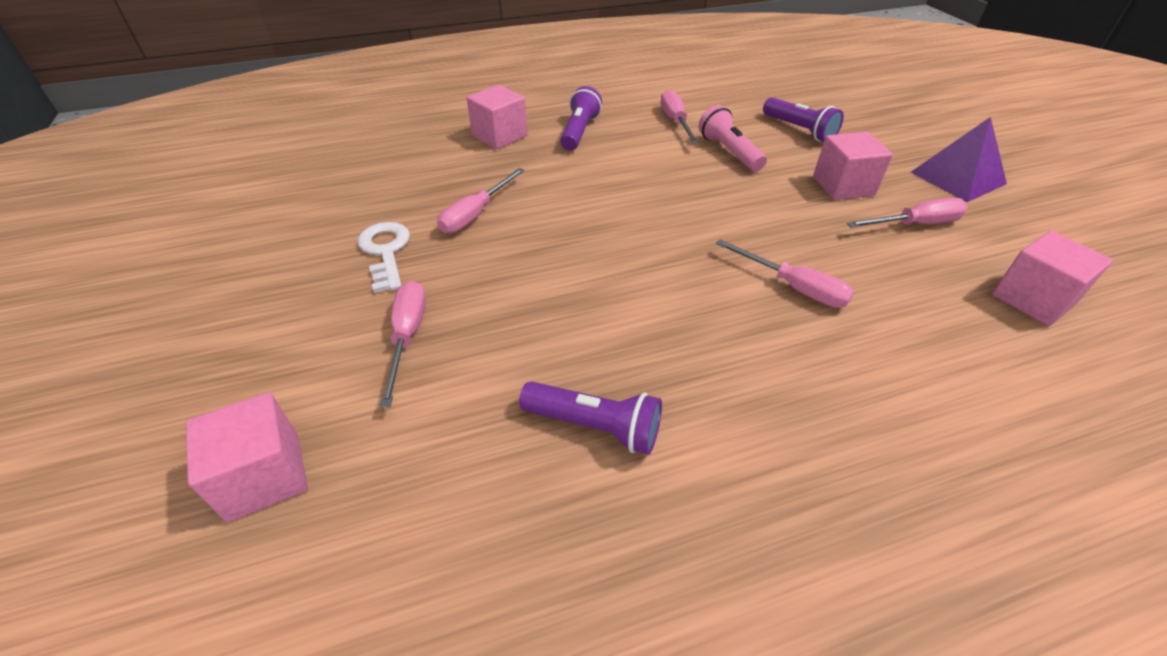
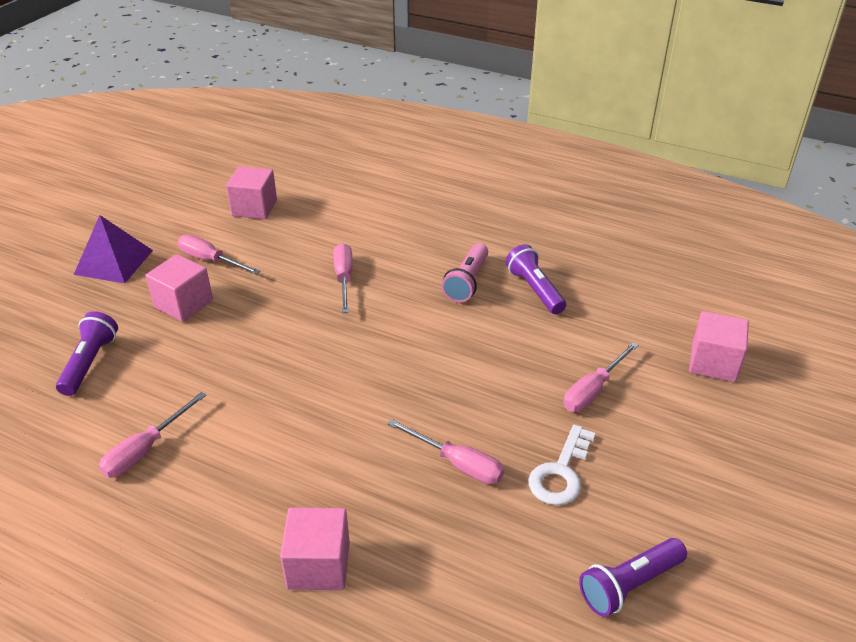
camera: 135 degrees left, 5 degrees down
(476, 214) = (457, 463): pink screwdriver -> pink screwdriver turned 45 degrees clockwise
(579, 131) = (241, 507): purple flashlight -> purple flashlight (629, 585)
(728, 152) = (182, 383): pink flashlight -> pink flashlight (467, 282)

